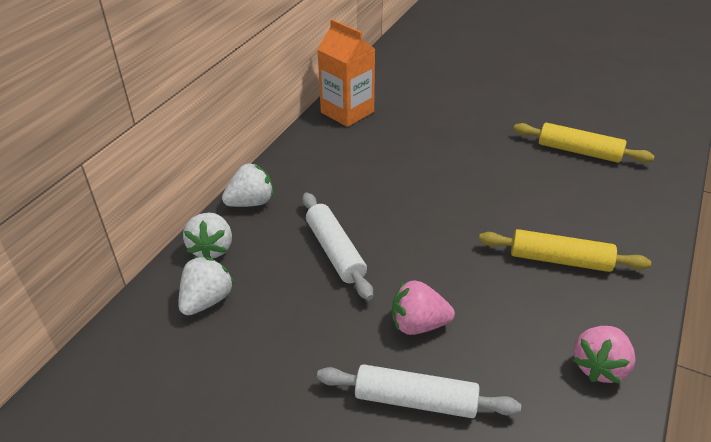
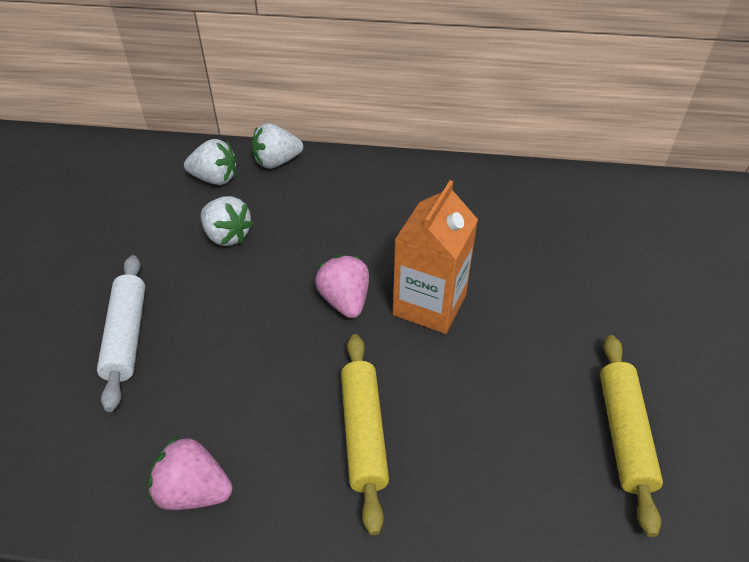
camera: 70 degrees right, 5 degrees up
(251, 202) = (348, 165): white strawberry -> white strawberry (227, 236)
(335, 251) = (302, 237): white rolling pin -> none
(347, 112) = (542, 186): orange carton -> orange carton (429, 305)
(418, 324) = (220, 319): pink strawberry -> pink strawberry (345, 301)

